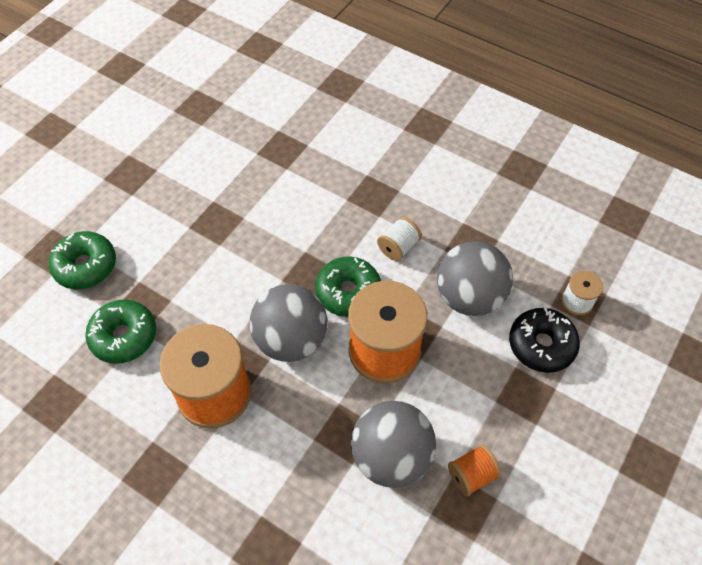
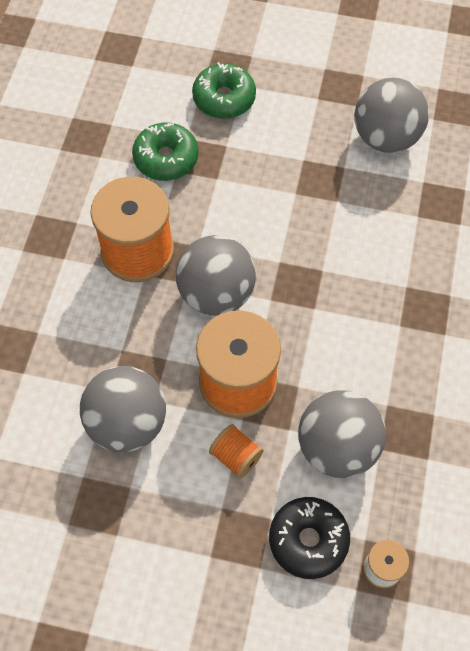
camera: 70 degrees right, 5 degrees up
(201, 162) = (385, 138): none -> grey ball
(348, 292) = (291, 326): green donut -> none
(398, 247) = (369, 357): white spool -> none
(471, 475) = (133, 504): orange spool -> orange spool (236, 456)

